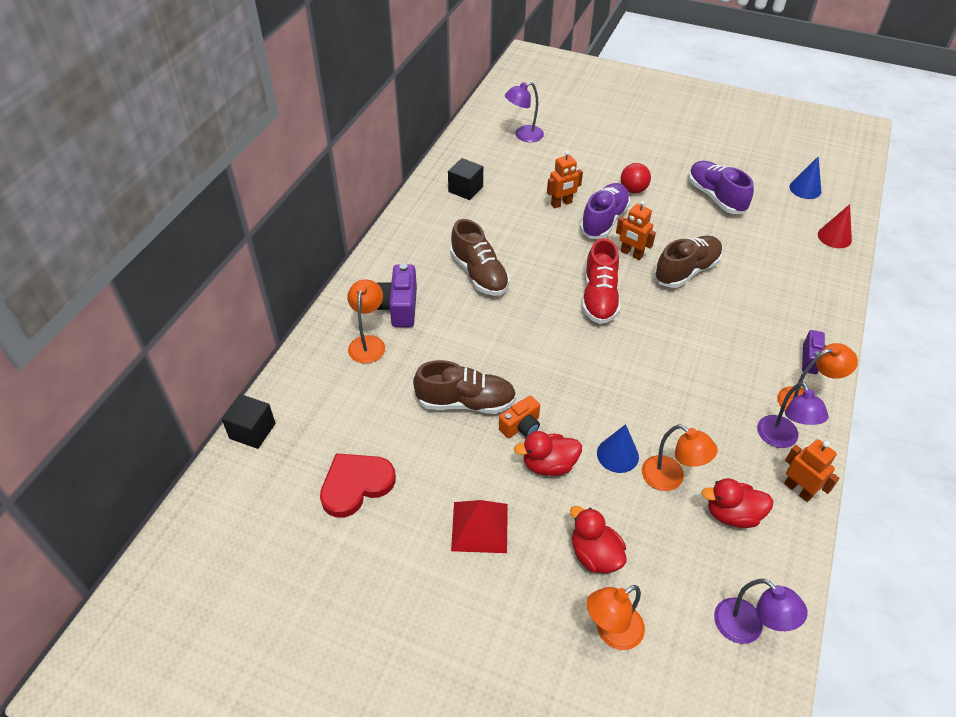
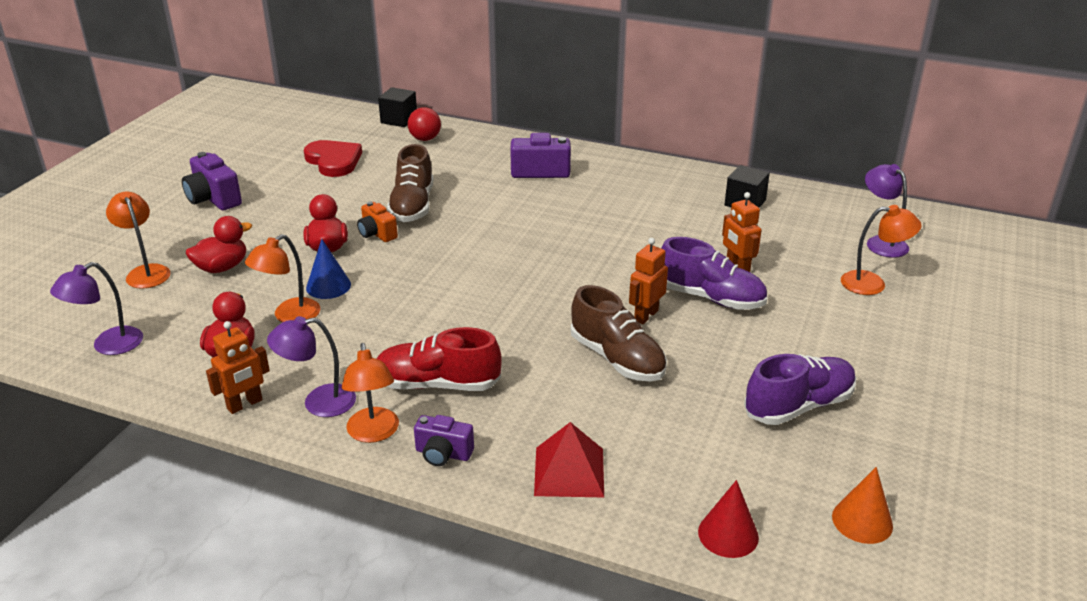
camera: 90 degrees right, 15 degrees down
(368, 343) = (492, 159): orange lamp -> orange lamp (872, 284)
(444, 600) = (213, 199): none -> purple camera
(479, 274) = (594, 212): brown shoe -> none
(479, 527) = (273, 213): red pyramid -> red pyramid (569, 471)
(599, 297) = (561, 287): red shoe -> red shoe (437, 384)
(633, 190) = (788, 326): red ball -> red ball (425, 139)
(805, 189) = (862, 521): blue cone -> orange cone

